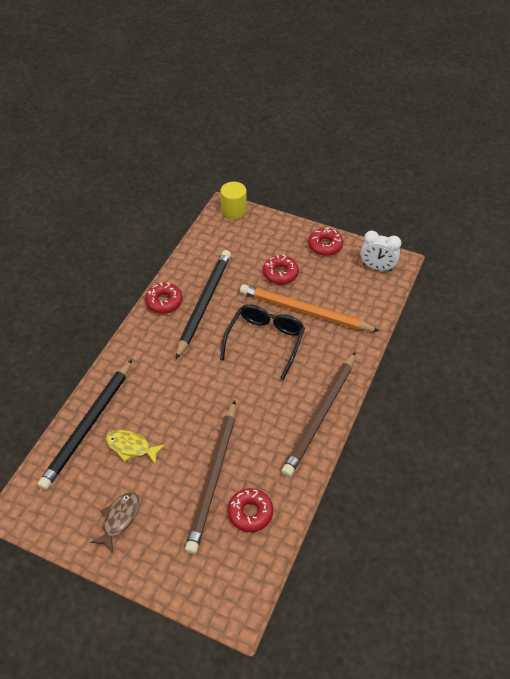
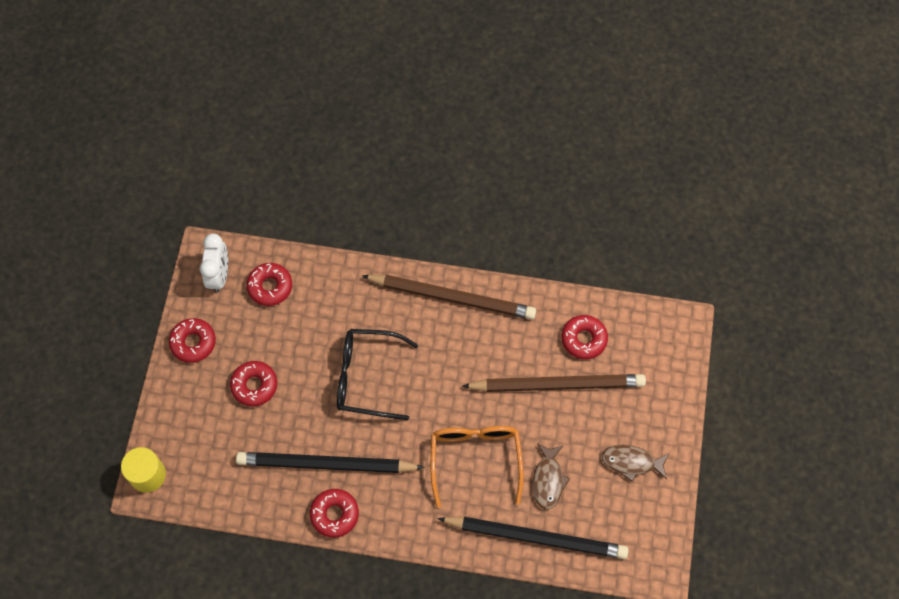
camera: 105 degrees left, 15 degrees up
(131, 447) = (548, 480): yellow fish -> brown fish
(170, 399) = (475, 459): none -> orange glasses
(305, 312) = (311, 343): orange pencil -> none
(360, 295) = (270, 287): none -> red donut

